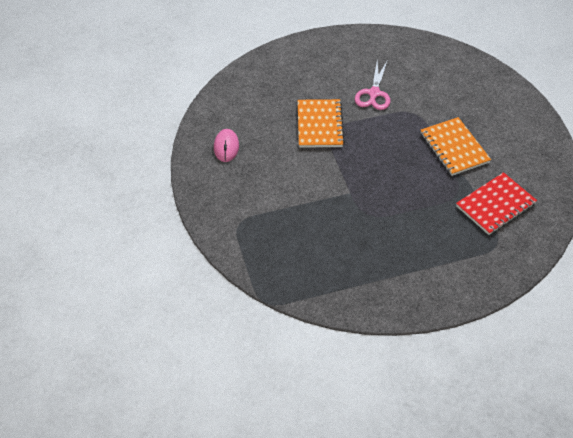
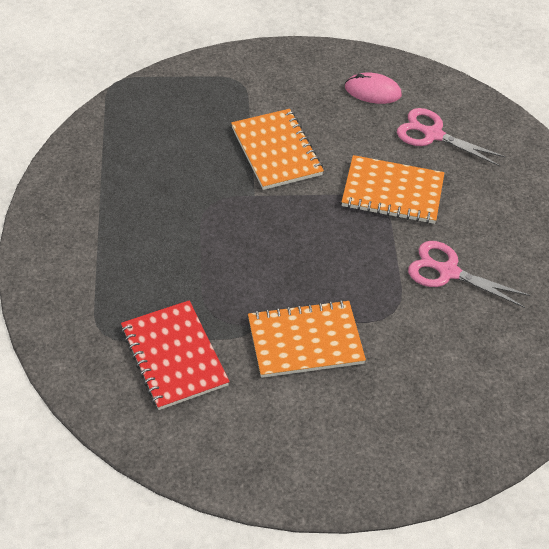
camera: 100 degrees right, 0 degrees up
(259, 111) = (433, 134): none -> pink scissors
(305, 188) = (276, 151): none -> orange notebook

